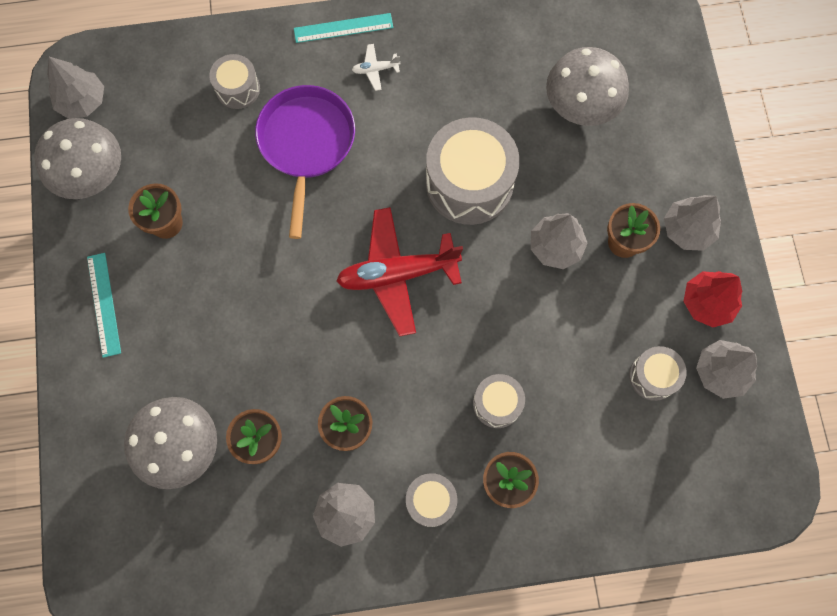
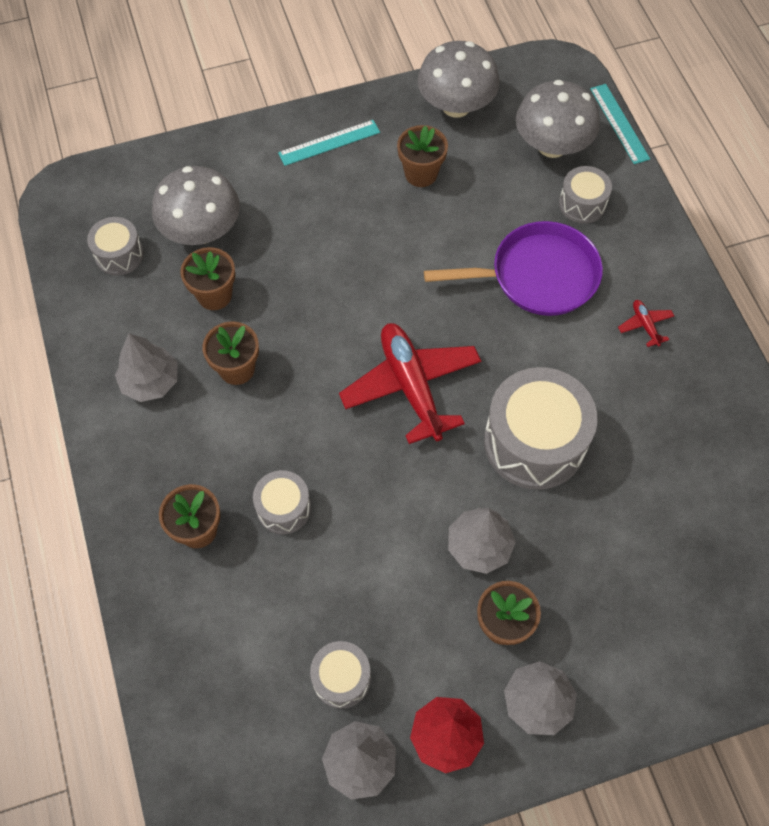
camera: 80 degrees right, 10 degrees down
(82, 101) = (529, 82): grey tree -> none
(343, 28) = (685, 286): turquoise ruler -> turquoise ruler (619, 123)
(375, 69) = (645, 325): white plane -> red plane
(431, 501) = (171, 458): grey drum -> grey drum (119, 255)
(581, 105) = (668, 552): grey mushroom -> grey mushroom (552, 145)

